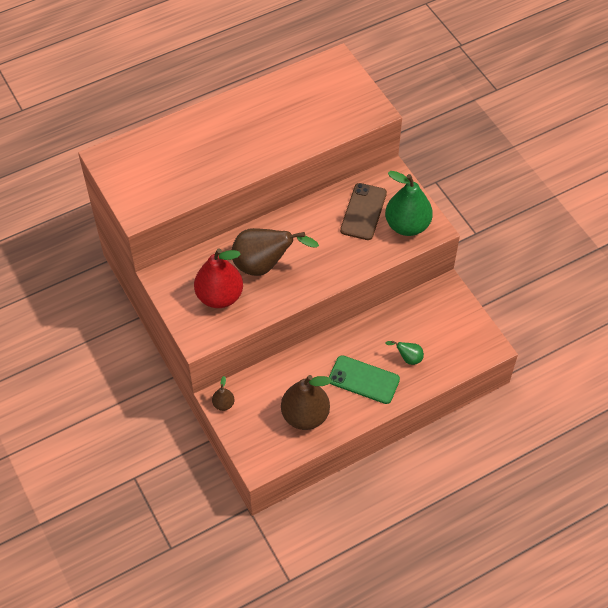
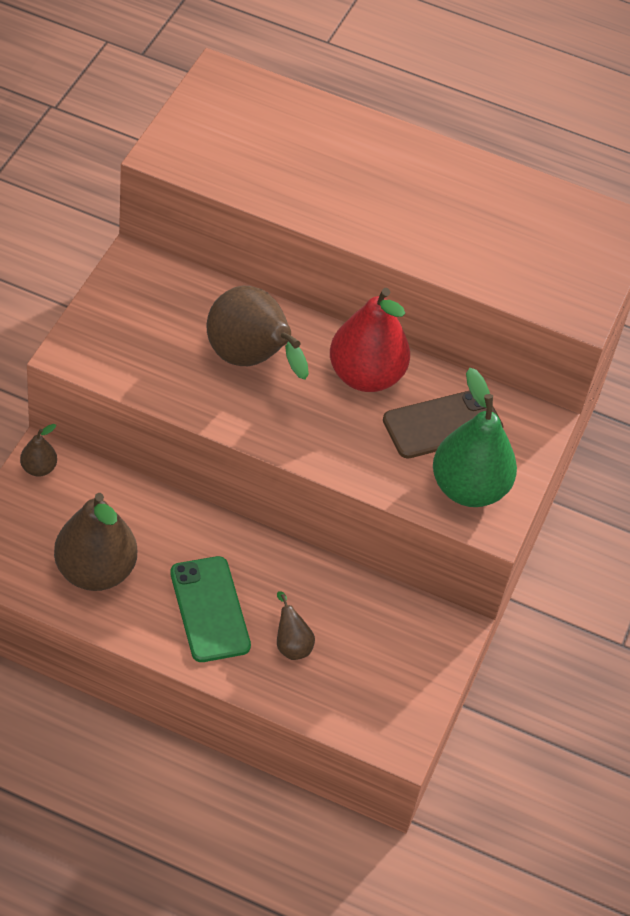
camera: 45 degrees right, 5 degrees down
(219, 296) = (158, 339): red pear -> red pear (365, 376)
(408, 358) = (291, 644): green pear -> brown pear

